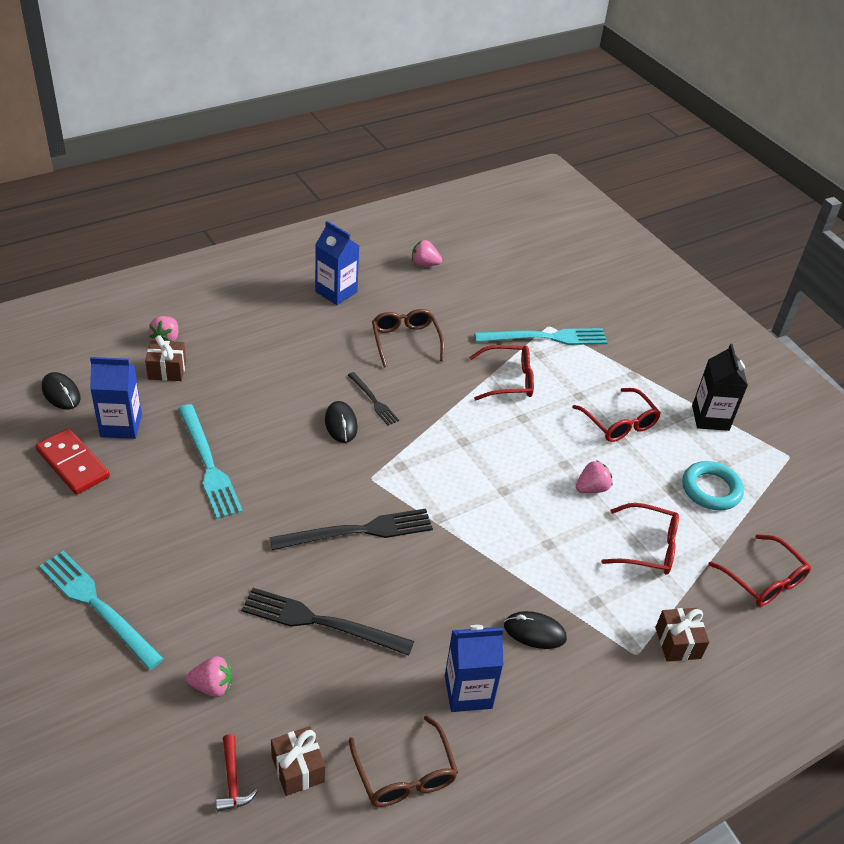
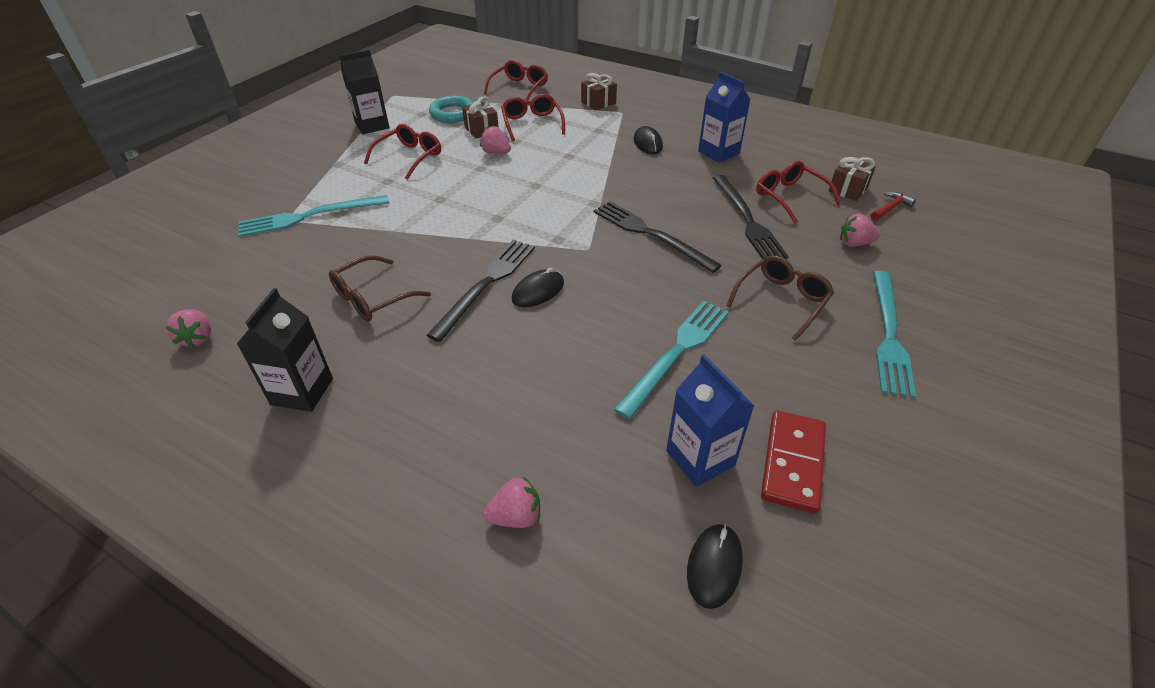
camera: 115 degrees left, 0 degrees up
(167, 370) = (574, 475): brown gift -> brown gift (481, 130)
(212, 686) = (854, 243): pink strawberry -> pink strawberry turned 60 degrees counterclockwise
(336, 292) = (302, 391): blue carton -> black carton
(373, 400) = (486, 284): black fork -> black fork, size x1.79
(405, 774) = (796, 156): brown glasses -> brown glasses (782, 301)
(508, 380) = (392, 219): red glasses -> red glasses (789, 197)
(546, 337) = (309, 216): turquoise fork -> turquoise fork turned 75 degrees counterclockwise

